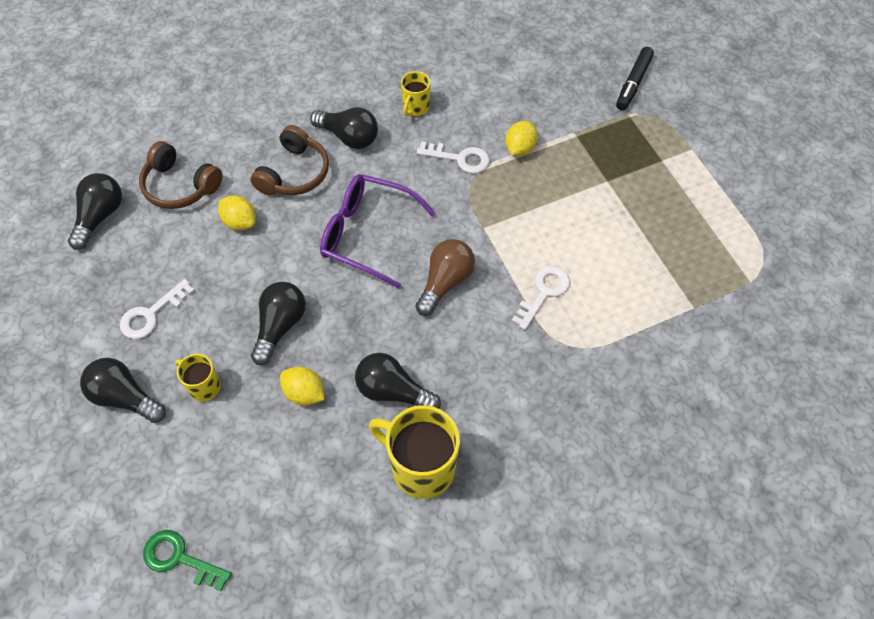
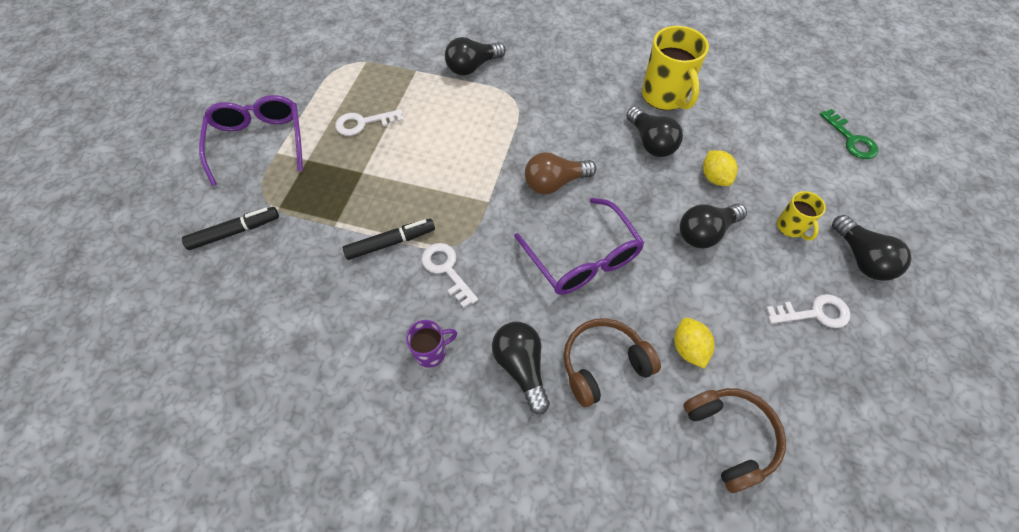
camera: 140 degrees left, 0 degrees up
(100, 216) = (836, 461): black light bulb -> black light bulb (472, 67)
(415, 108) = (431, 352): yellow mug -> purple mug
(520, 148) = (391, 243): yellow lemon -> black marker
(544, 293) = (494, 134): white key -> white key (363, 123)
(716, 146) = (259, 142): none -> purple glasses

